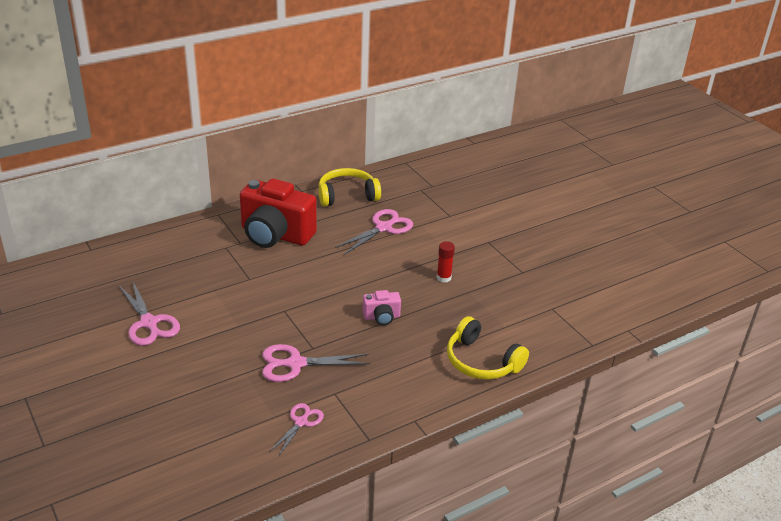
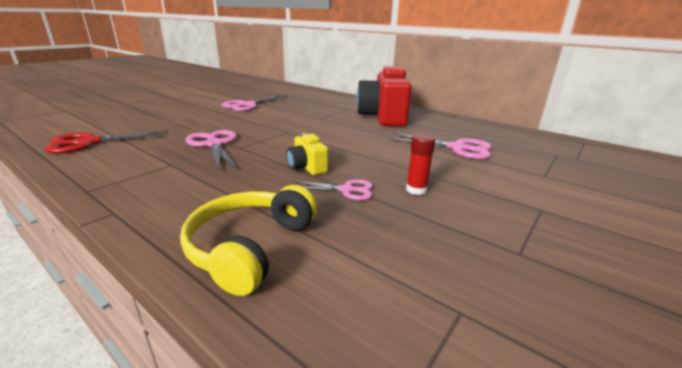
camera: 70 degrees right, 10 degrees down
(236, 456) = (88, 143): none -> red scissors
(301, 422) = (127, 157): pink scissors -> pink scissors (347, 190)
(347, 195) = (479, 129): yellow headphones -> none
(381, 317) = (307, 167): pink camera -> yellow camera

